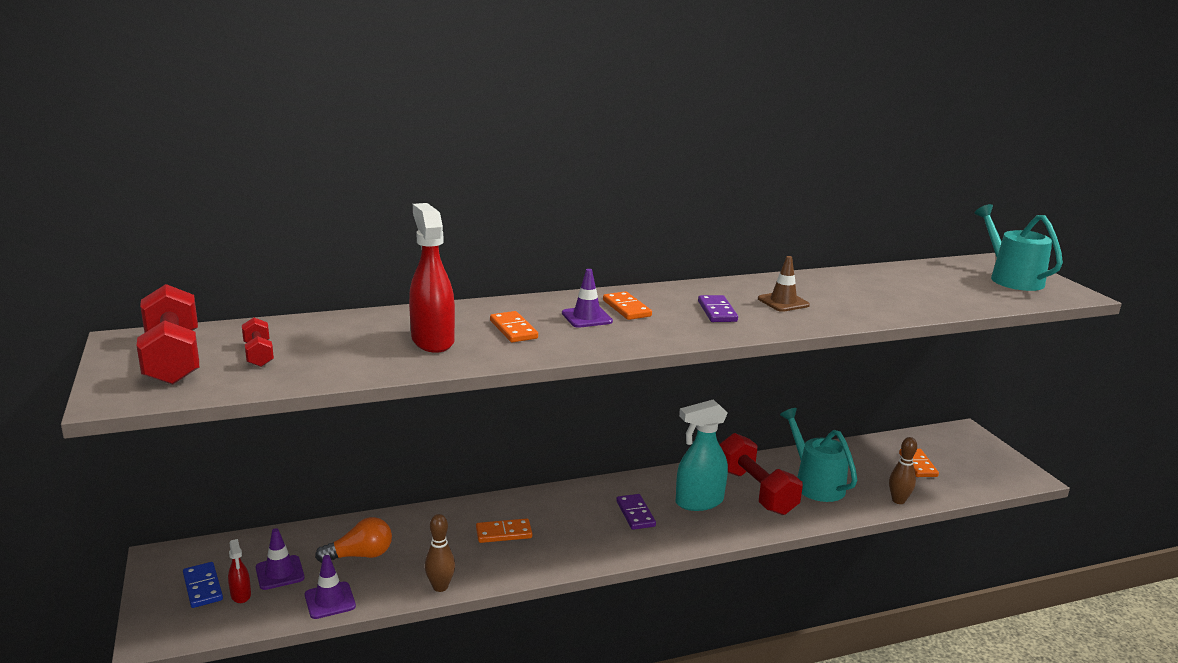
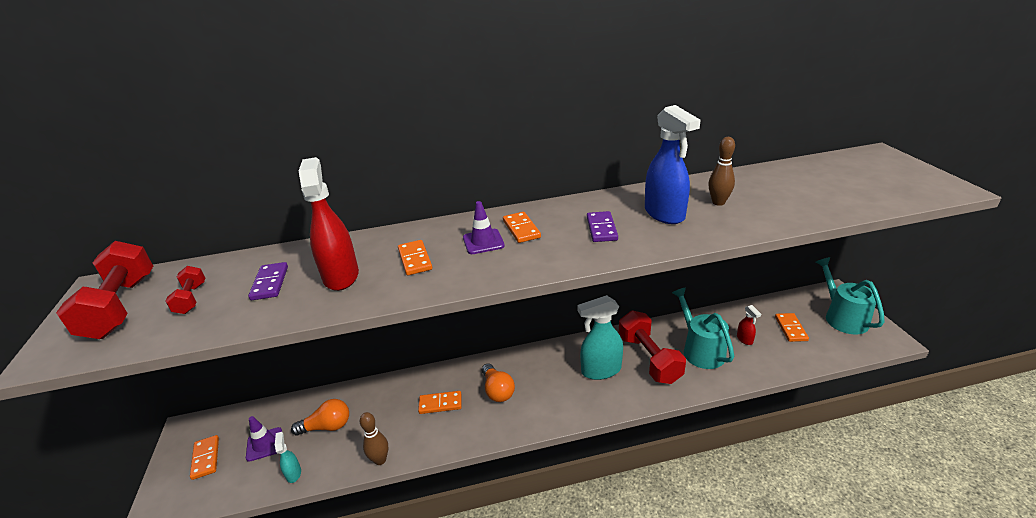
camera: 10 degrees right, 10 degrees up
(203, 587) = (206, 458): blue domino -> orange domino
(241, 595) = (230, 467): red spray bottle -> red spray bottle (744, 339)
(330, 600) = (293, 473): purple traffic cone -> turquoise spray bottle
(574, 520) = (497, 390): none -> orange light bulb
(635, 514) = (547, 383): purple domino -> purple domino (270, 283)
(783, 302) = (664, 214): brown traffic cone -> blue spray bottle
(898, 500) = (771, 367): brown bowling pin -> brown bowling pin (718, 202)
(1011, 279) = (886, 174): turquoise watering can -> turquoise watering can (842, 317)

